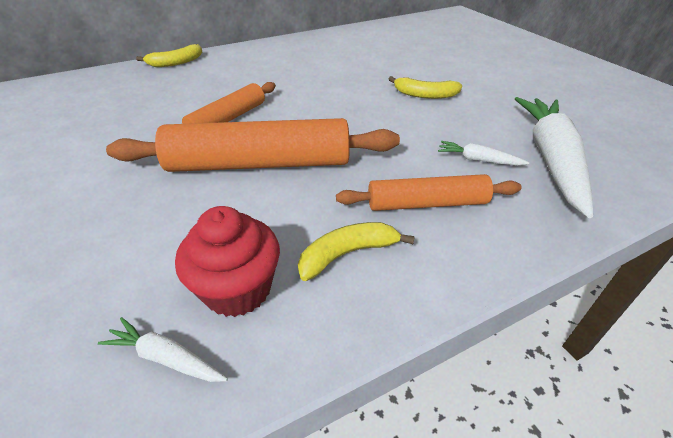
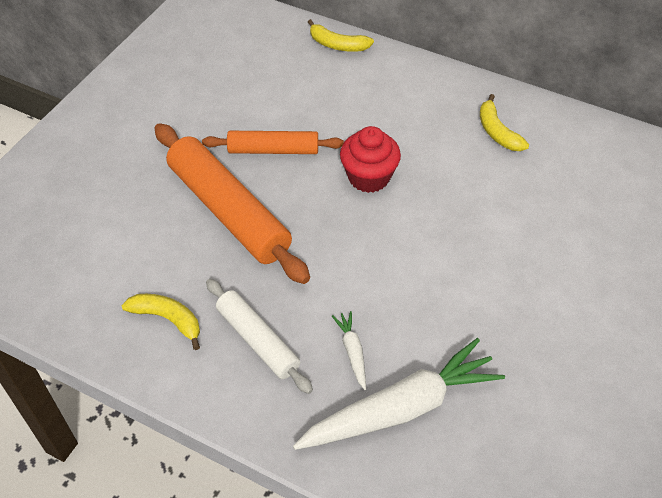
camera: 55 degrees right, 10 degrees up
(166, 358) = (40, 283): white carrot -> none
(238, 289) = (102, 282): red cupcake -> red cupcake (369, 177)
(425, 95) = (449, 261): yellow banana -> yellow banana (497, 132)
(427, 203) = (258, 340): orange rolling pin -> white rolling pin

